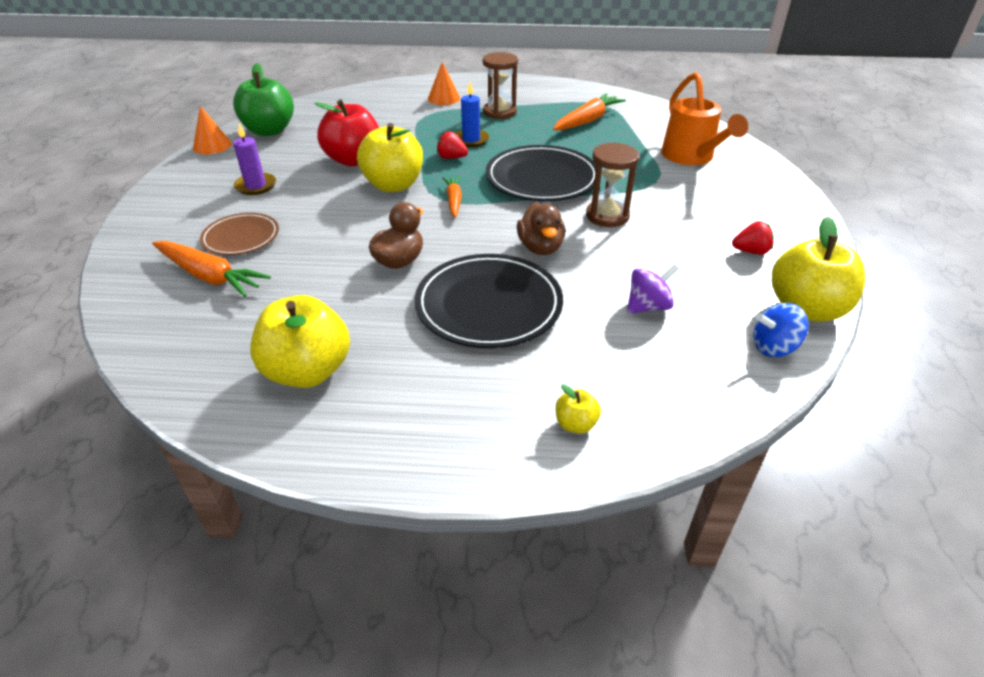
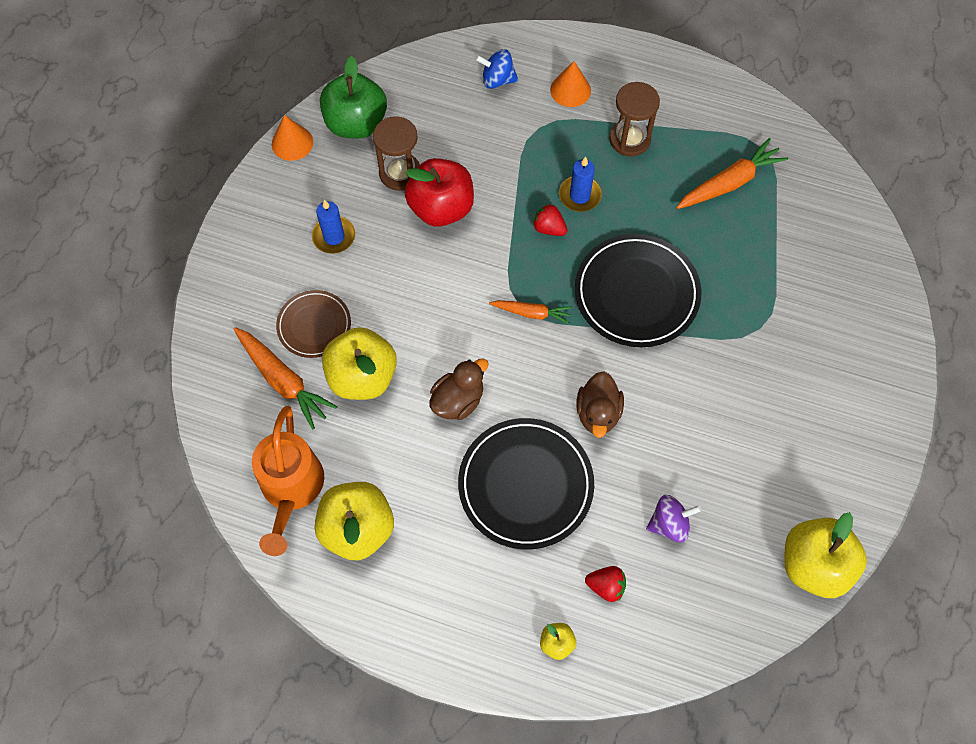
camera: 15 degrees right, 25 degrees up
(256, 186) = (334, 236): purple candle -> blue candle
(393, 185) = (475, 268): yellow apple -> yellow apple (362, 377)
(453, 201) = (532, 313): orange carrot -> orange carrot turned 90 degrees clockwise
(607, 216) = (683, 377): brown hourglass -> brown hourglass (400, 173)
(691, 157) = (820, 290): orange watering can -> orange watering can (291, 490)
(750, 251) = (804, 471): red strawberry -> red strawberry (606, 586)
(773, 347) = (758, 604): blue spinning top -> blue spinning top (497, 80)

